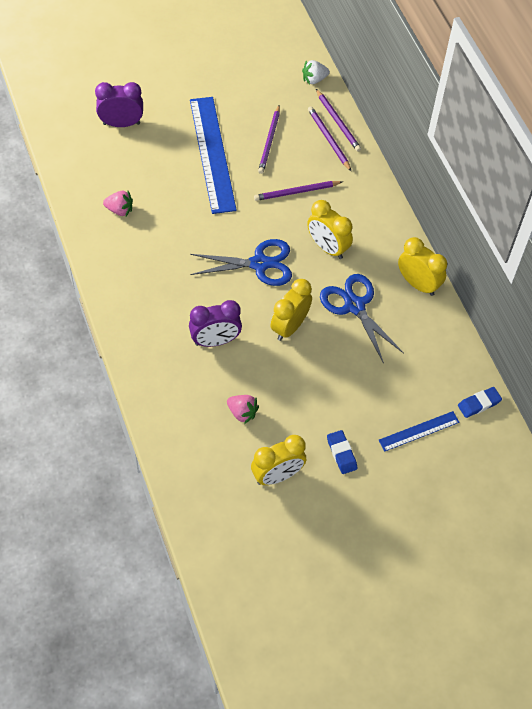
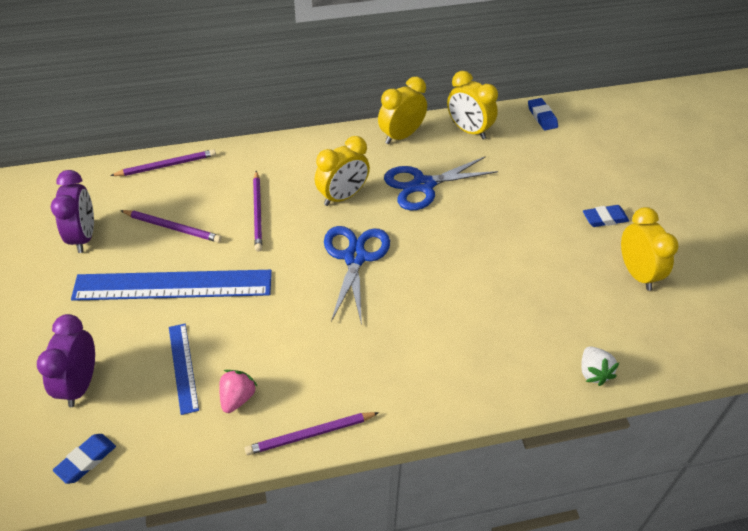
camera: 80 degrees left, 10 degrees down
(67, 141) = (86, 460): none -> blue eraser
(215, 341) = (461, 311): purple clock -> purple clock (84, 236)
(242, 412) = (559, 295): pink strawberry -> none
(289, 326) = (445, 241): yellow clock -> yellow clock (468, 130)
(314, 79) = (92, 177): white strawberry -> white strawberry (593, 372)
(328, 139) = (189, 176): purple pencil -> purple pencil (310, 434)
(419, 431) = (574, 160): blue ruler -> blue ruler (183, 367)

